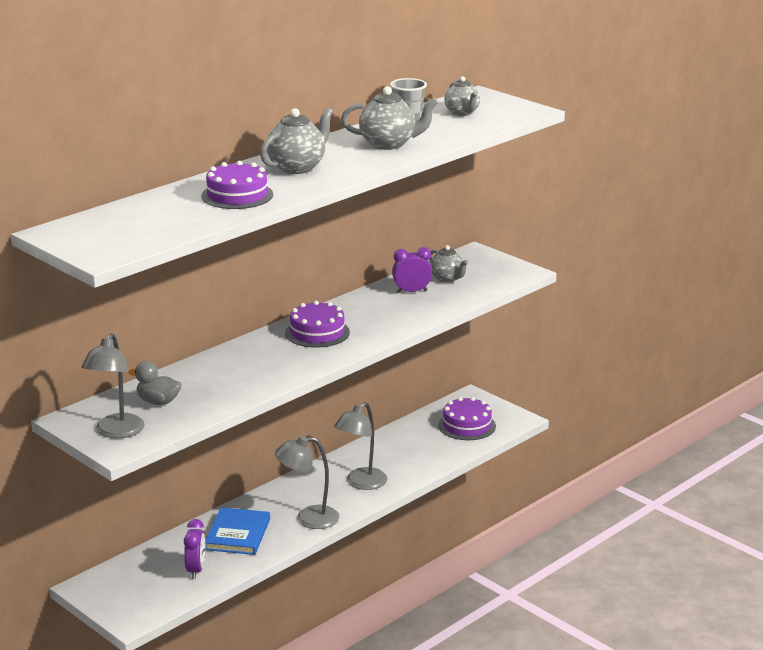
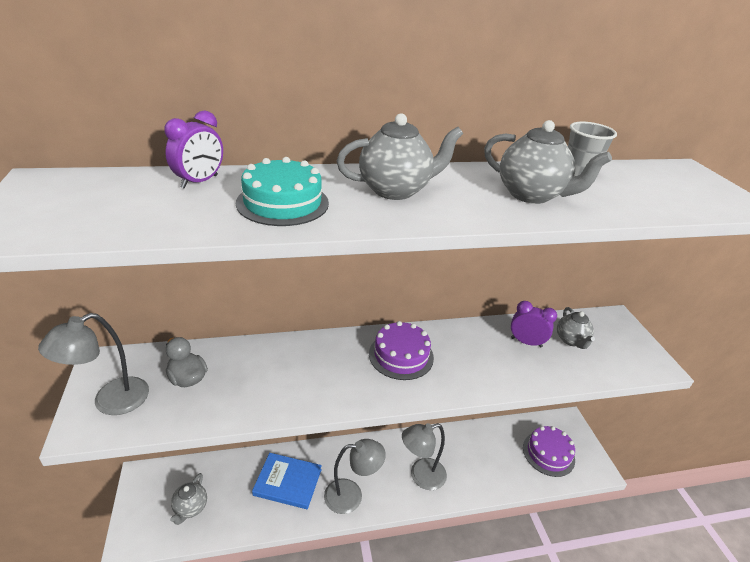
camera: 30 degrees right, 10 degrees up
(196, 570) = (225, 507): purple clock -> purple clock (199, 182)
(237, 195) = (282, 203): purple cake -> turquoise cake
(238, 534) = (287, 482): blue book -> blue book turned 60 degrees clockwise
(308, 518) = (351, 495): grey lamp -> grey lamp turned 150 degrees clockwise
(462, 113) = (652, 183): grey teapot -> grey teapot (190, 508)

